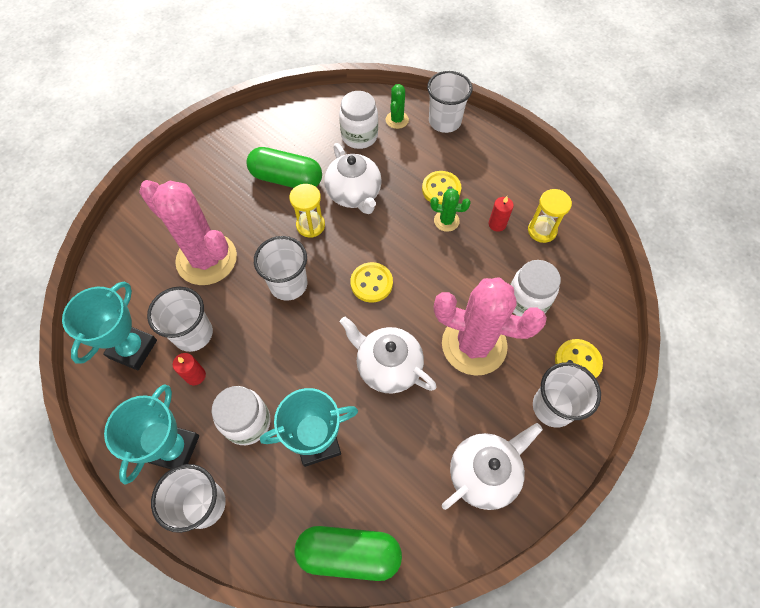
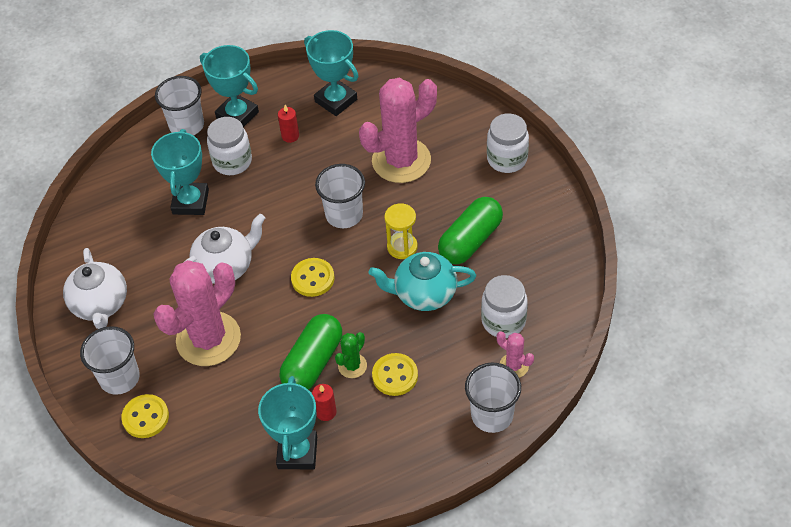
camera: 115 degrees right, 10 degrees down
(193, 334) = (329, 140): white cup -> none
(349, 553) = (101, 201): green capsule -> green capsule (313, 362)
(354, 194) = (424, 294): white teapot -> turquoise teapot
(397, 120) = (514, 366): green cactus -> pink cactus
(526, 301) = (226, 401): white jar -> white jar (507, 159)
(542, 230) = (297, 452): yellow hourglass -> turquoise trophy

